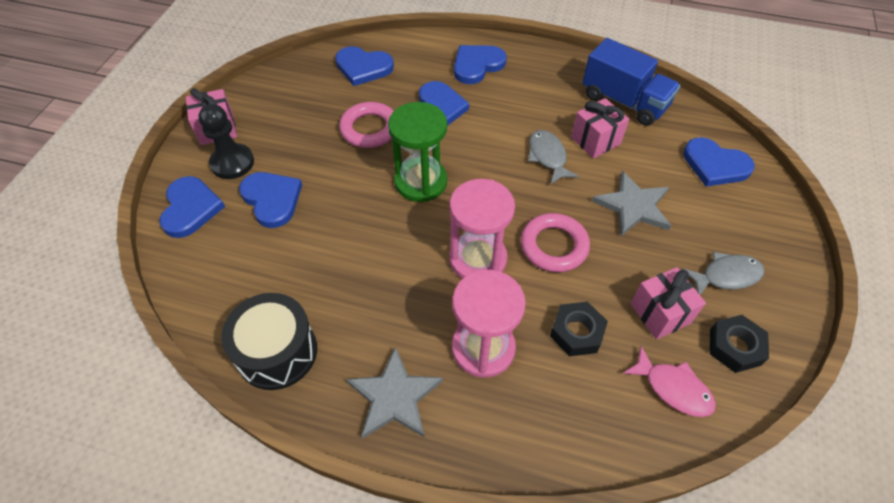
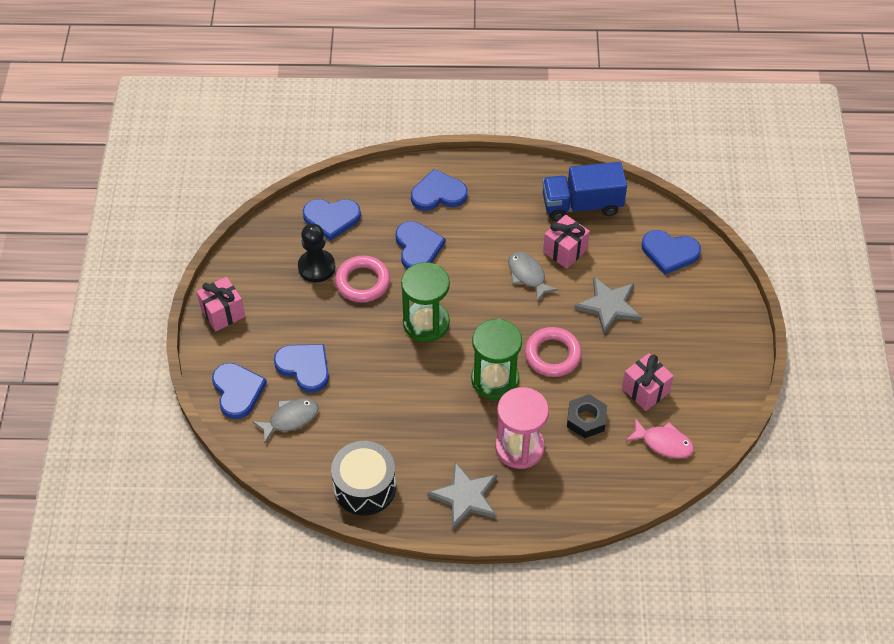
camera: 15 degrees left, 0 degrees up
(232, 163) = (253, 342): black pawn -> black pawn (316, 267)
(477, 65) = (438, 194): blue heart -> blue heart turned 45 degrees clockwise
(478, 259) = (495, 379): pink hourglass -> green hourglass
(624, 101) = (581, 205): blue truck -> blue truck turned 150 degrees clockwise
(726, 276) = (690, 349): grey fish -> grey fish (290, 419)
(735, 347) = (703, 403): black nut -> none

